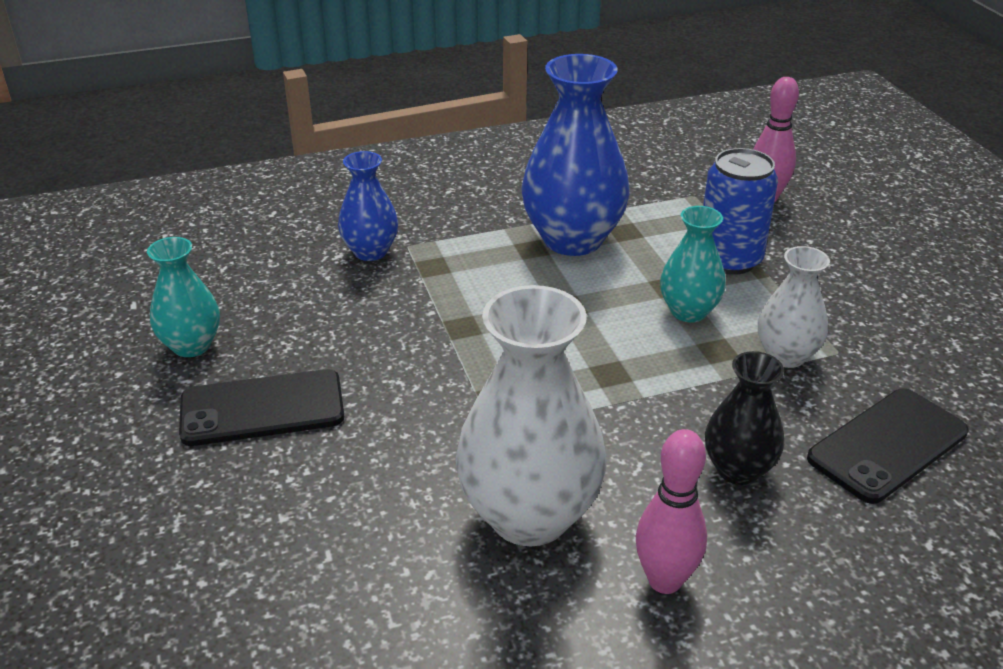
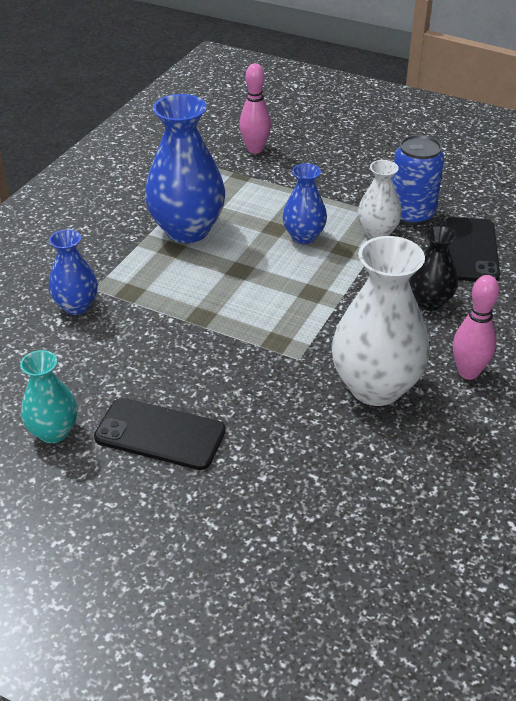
camera: 45 degrees left, 5 degrees up
(262, 409) = (160, 434): black phone -> black phone turned 75 degrees clockwise
(688, 311) = (304, 236): turquoise vase -> blue vase
(729, 260) = (284, 196): blue can -> blue can (411, 214)

